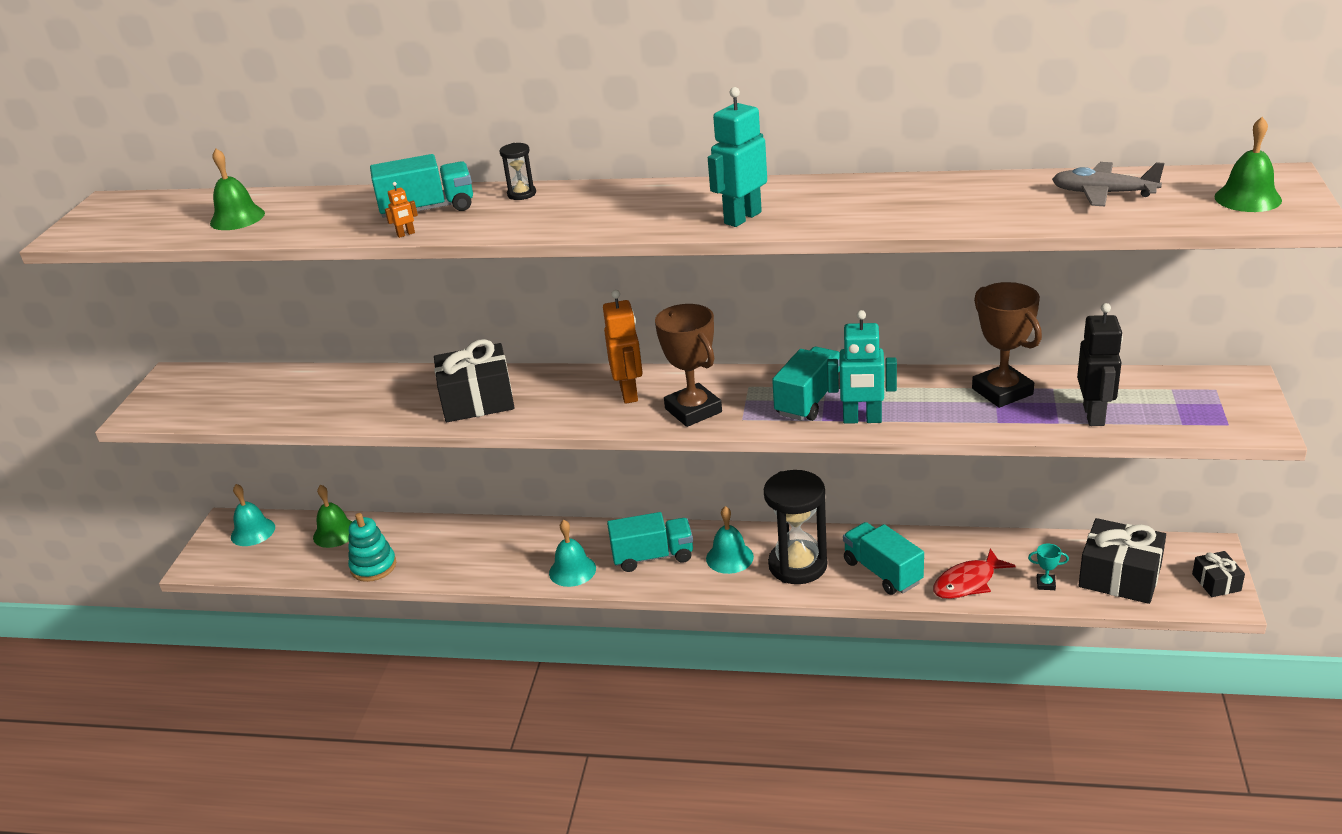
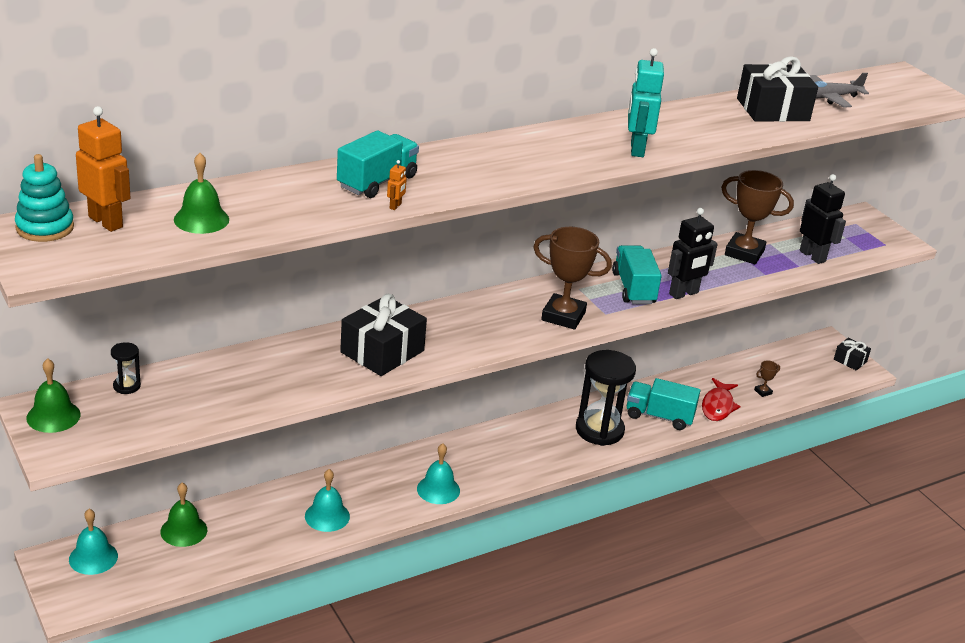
camera: 45 degrees left, 0 degrees up
(373, 566) = (259, 545): turquoise stacking toy -> turquoise stacking toy (45, 228)
(521, 194) = (436, 156): black hourglass -> black hourglass (127, 386)
(629, 393) = (498, 315): orange robot -> orange robot (106, 222)
(653, 556) = (489, 458): turquoise truck -> none
(729, 557) = (546, 440): turquoise bell -> turquoise bell (327, 516)
(862, 419) = (684, 293): turquoise robot -> black robot
(1045, 584) = (763, 392): turquoise trophy -> brown trophy
(1119, 576) = (798, 373): black gift -> black gift (773, 110)
(1247, 198) = (906, 90): green bell -> green bell (53, 416)

